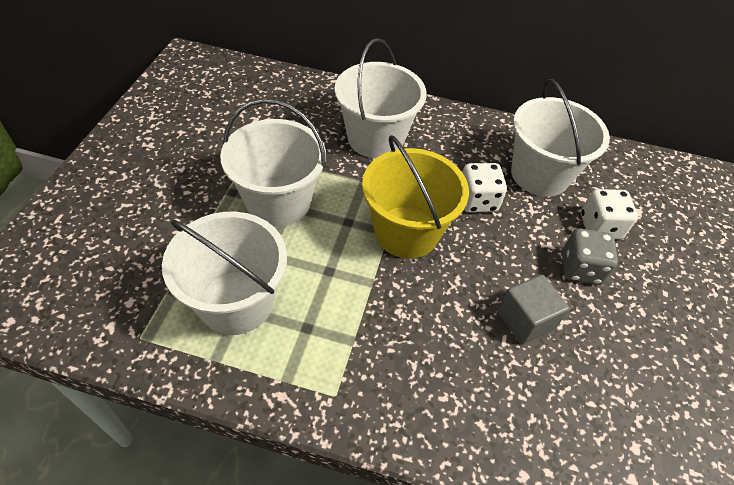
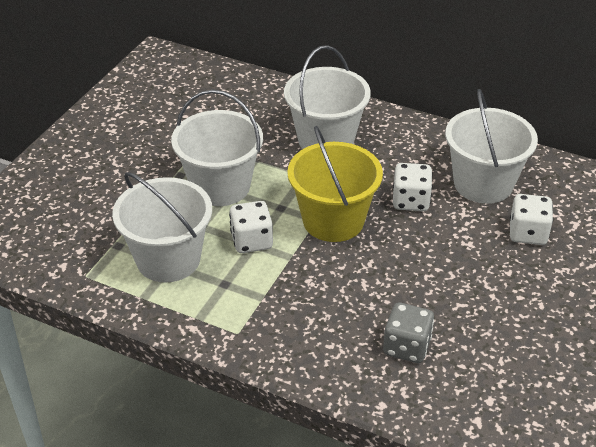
camera: 15 degrees right, 10 degrees down
(326, 267) = (251, 241): none -> white dice
(525, 320) = (423, 299): grey cube -> none
(580, 268) = (493, 265): grey dice -> grey dice (406, 347)

